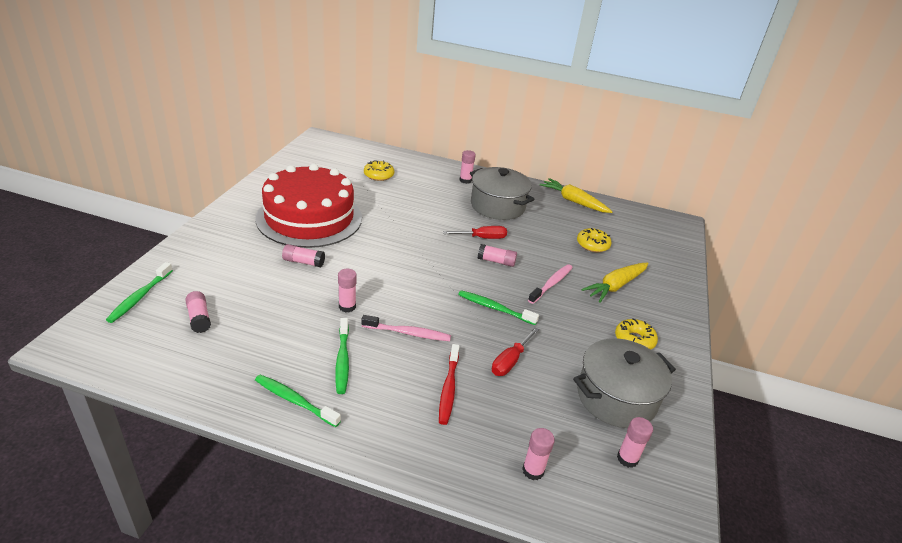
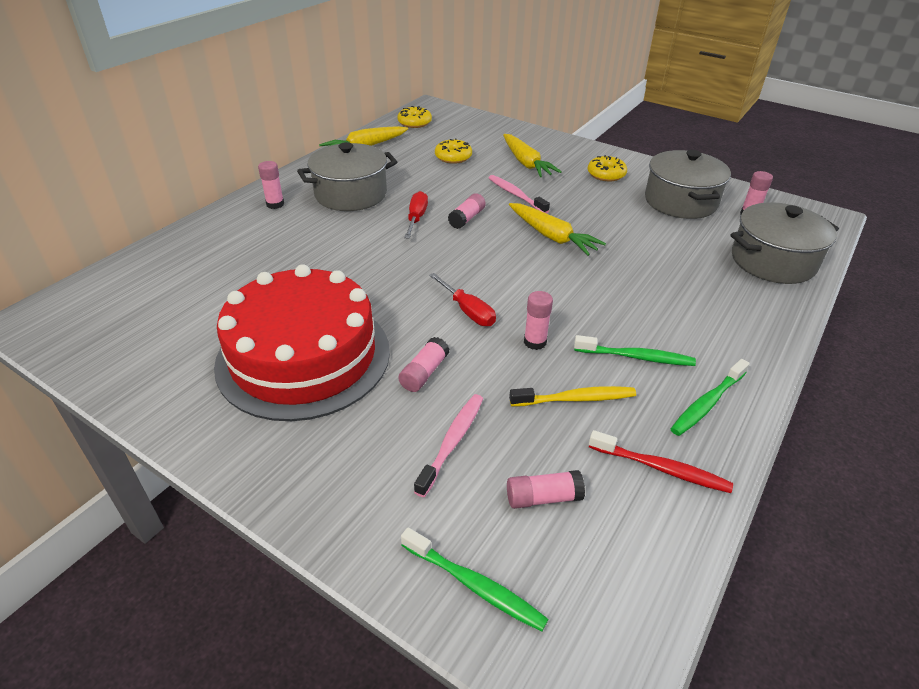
camera: 70 degrees left, 5 degrees up
(289, 329) = (575, 399): none -> yellow toothbrush
(378, 175) = (213, 273): yellow donut -> yellow donut (414, 123)
(408, 333) = (589, 301): pink toothbrush -> pink toothbrush (452, 442)
(448, 388) = (677, 288): red toothbrush -> red toothbrush (661, 468)
(495, 308) = (552, 236): green toothbrush -> yellow carrot
(510, 361) = (636, 244): red screwdriver -> red screwdriver (468, 311)
(533, 470) = (773, 261): pink glue stick -> grey pot

